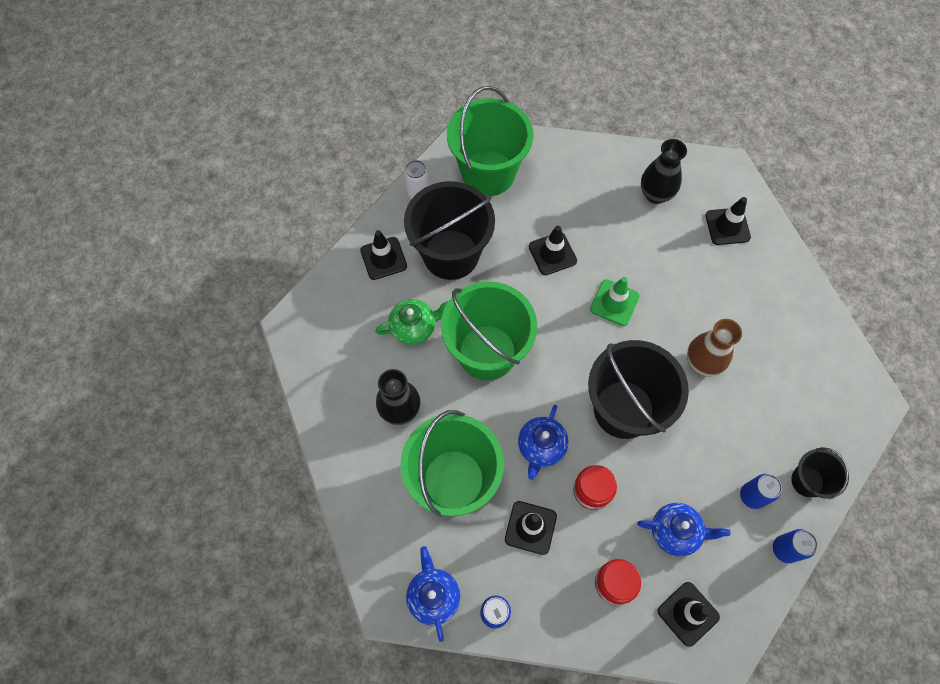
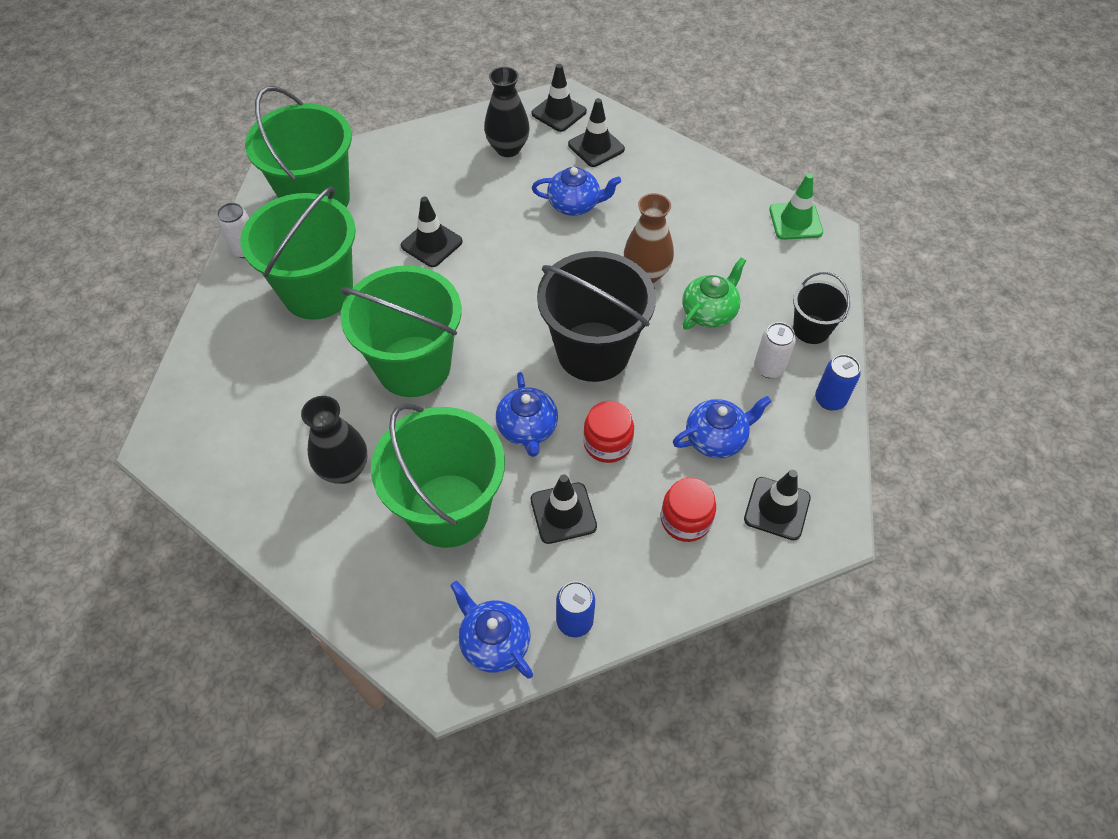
camera: 30 degrees left, 10 degrees down
(383, 258) = (239, 329): black traffic cone -> black traffic cone (559, 112)
(414, 327) = (314, 380): green teapot -> green teapot (709, 312)
(451, 254) = (318, 292): black bucket -> green bucket
(614, 303) = (524, 260): green traffic cone -> green traffic cone (795, 221)
(680, 272) = (575, 204): none -> blue teapot
(752, 496) = (768, 368): blue can -> white can

